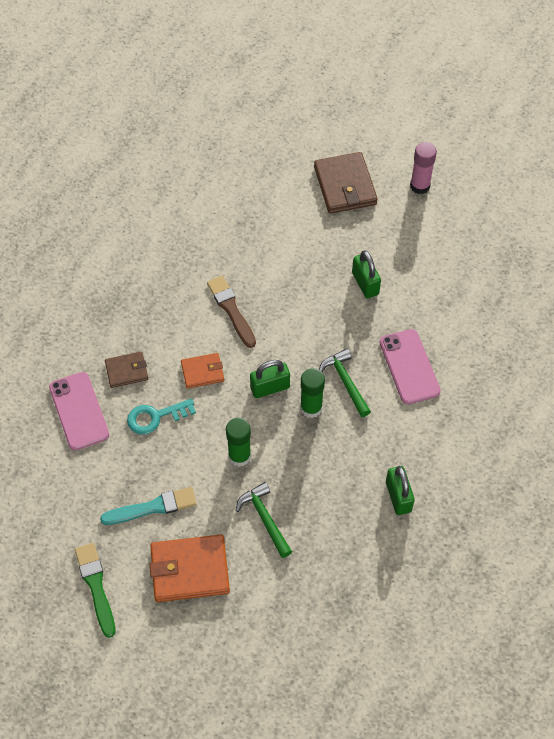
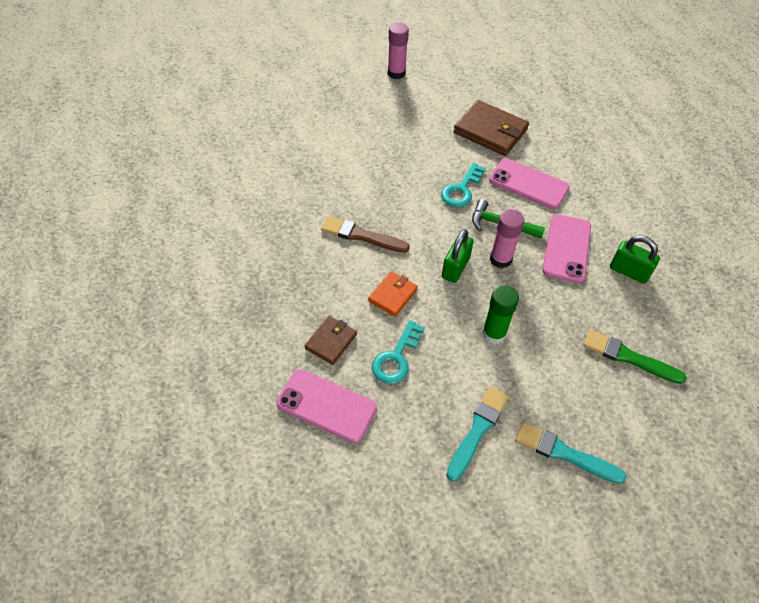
camera: 45 degrees left, 5 degrees down
(96, 586) = (511, 540): green brush -> green brush (629, 357)
(190, 570) = (564, 453): orange wallet -> turquoise brush
(264, 518) = (567, 363): green hammer -> none
(311, 408) = (500, 259): green glue stick -> pink glue stick
(345, 185) = (346, 103): brown wallet -> brown wallet (490, 131)
(349, 330) = (461, 189): none -> turquoise key
(365, 283) = (435, 153): green padlock -> none
(372, 440) = (567, 248): none -> pink phone

